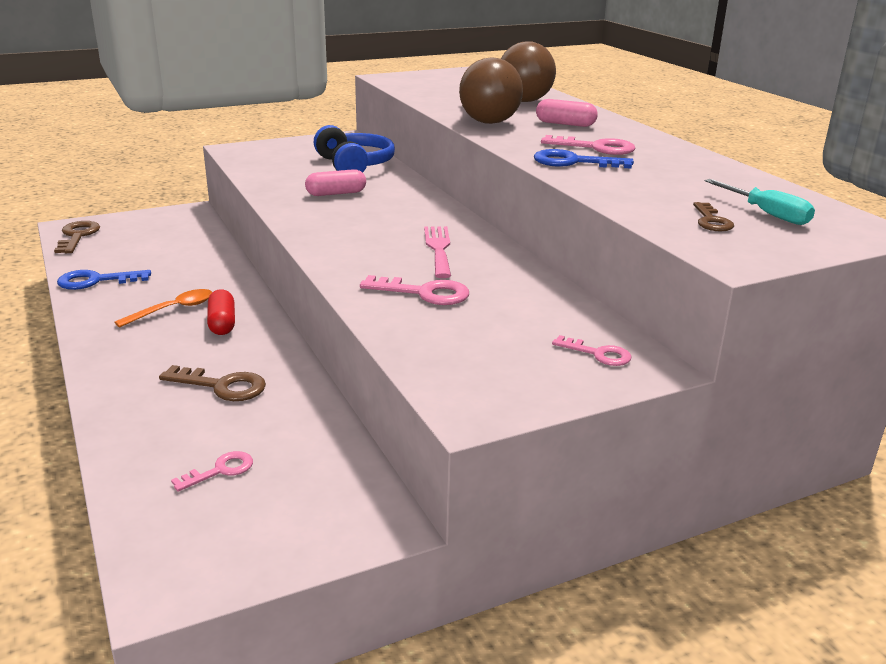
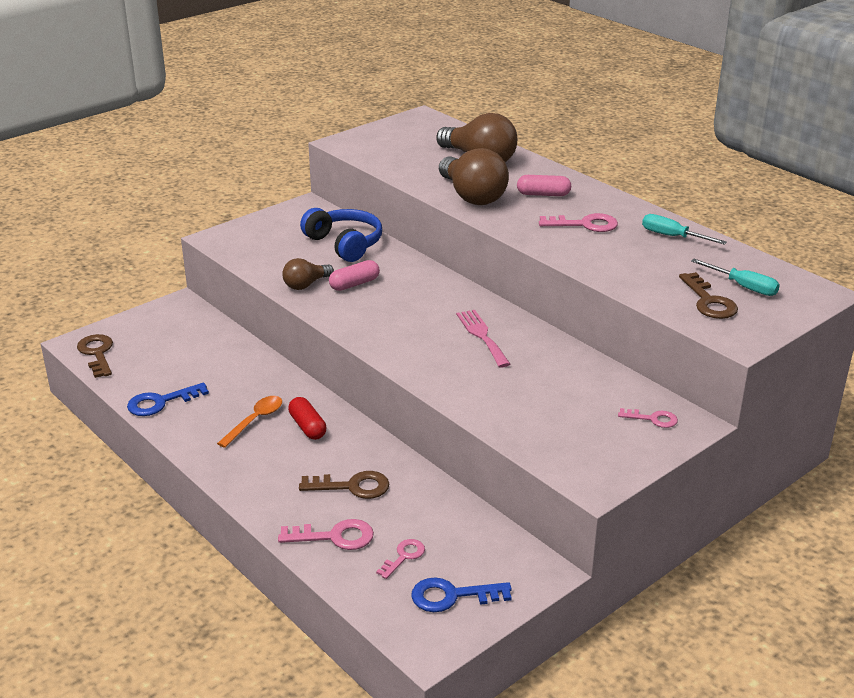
camera: 15 degrees left, 5 degrees up
(286, 188) = (306, 285): none -> brown light bulb
(424, 293) = (499, 385): pink key -> pink key (335, 537)
(573, 162) = (577, 247): blue key -> blue key (452, 596)
(697, 166) = (672, 236): none -> turquoise screwdriver
(711, 221) = (709, 301): brown key -> brown key, size x1.56

